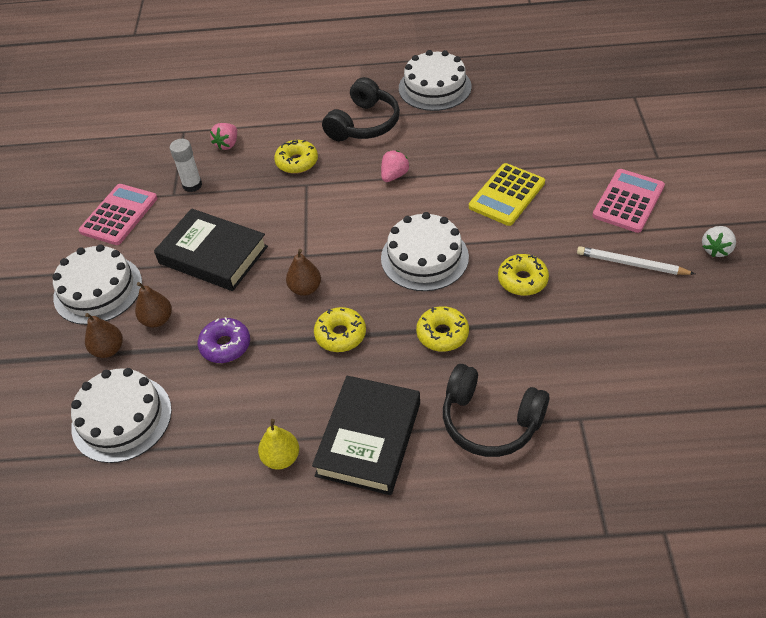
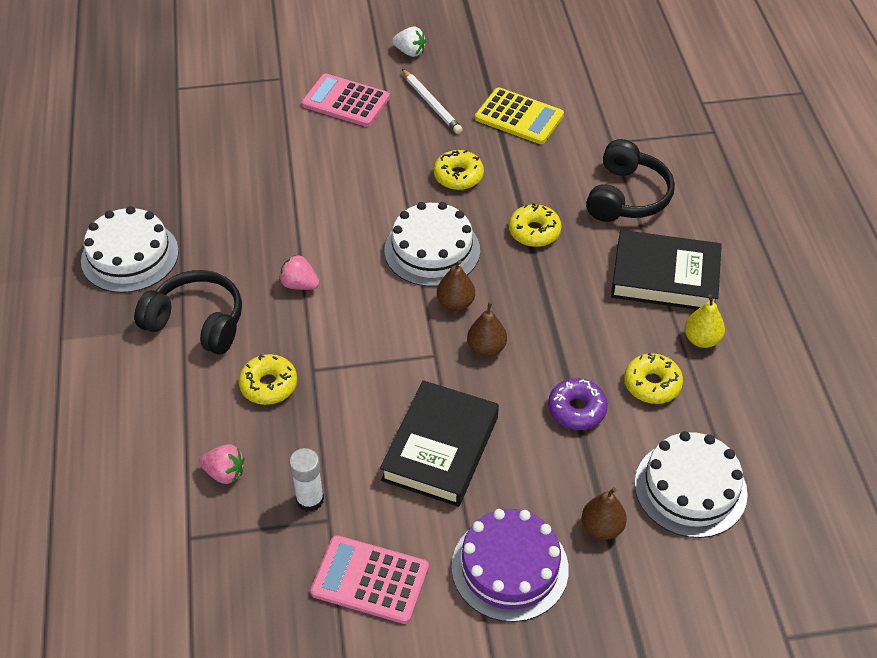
camera: 100 degrees left, 0 degrees up
(98, 289) = (510, 567): white cake -> purple cake
(157, 320) = (550, 486): brown pear -> brown pear (455, 303)
(340, 335) = (547, 310): yellow donut -> yellow donut (652, 384)
(507, 195) = (335, 188): yellow calculator -> yellow calculator (519, 117)
(631, 264) = (431, 104): white pencil -> white pencil turned 45 degrees counterclockwise

